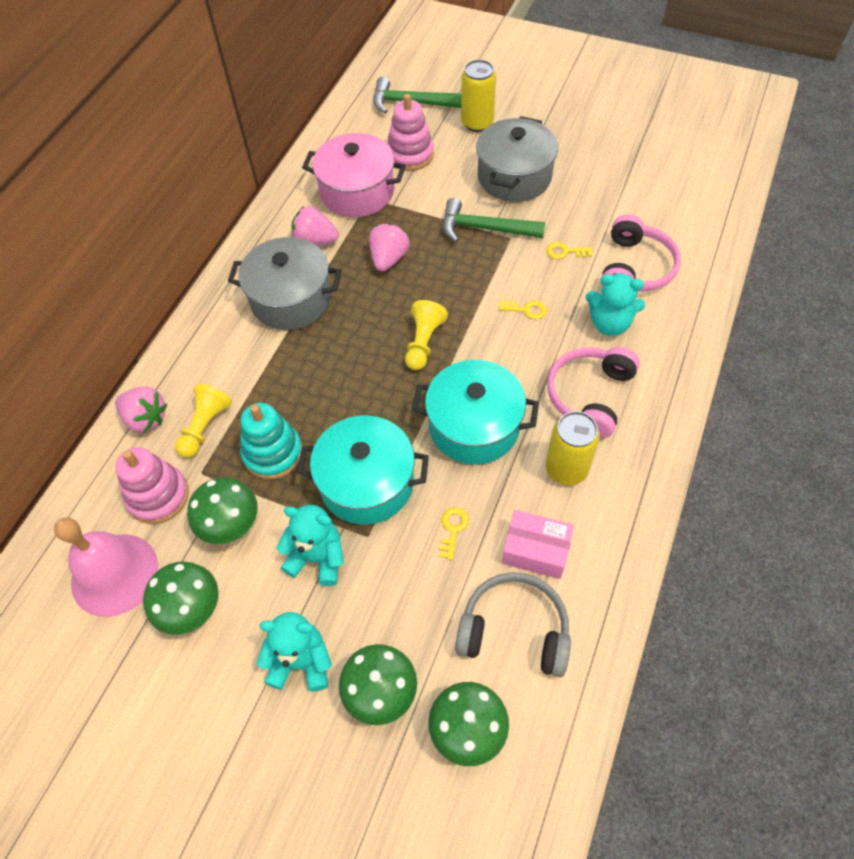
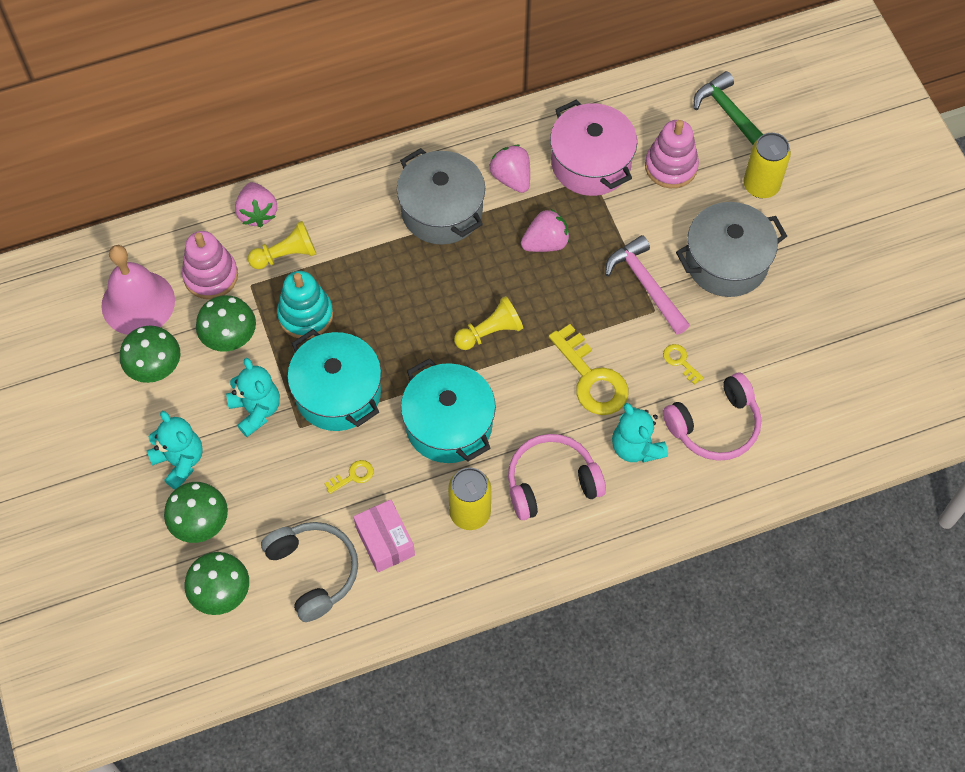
camera: 45 degrees right, 5 degrees up
(484, 228) = (645, 284): green hammer -> pink hammer
(526, 310) = (591, 378): yellow key -> yellow key, size x2.15

